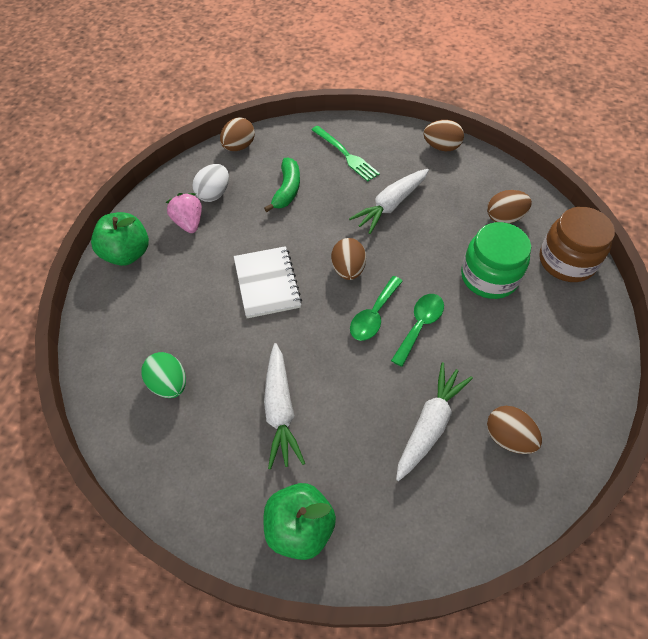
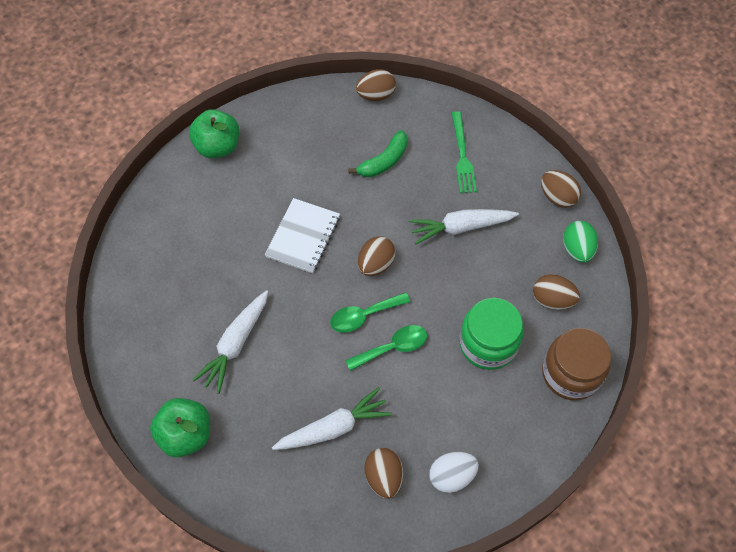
camera: 35 degrees right, 5 degrees up
(169, 384) = (175, 273): green egg -> green egg (577, 249)
(189, 223) = (282, 146): pink strawberry -> none
(214, 194) = (321, 130): white egg -> white egg (451, 476)

